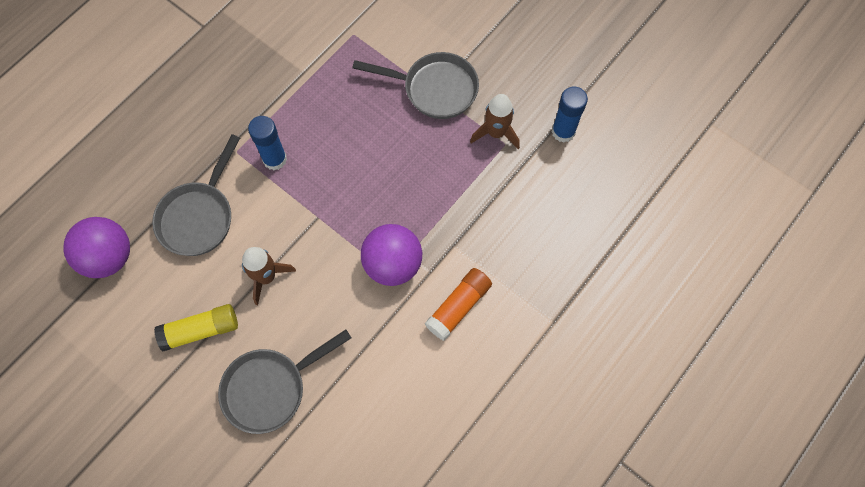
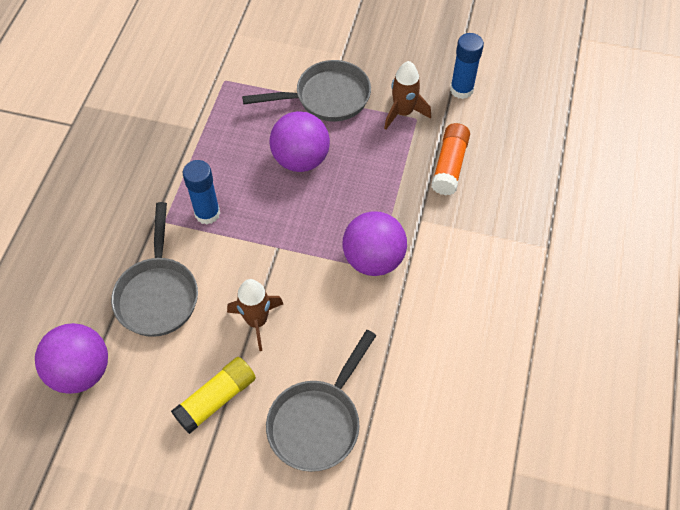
camera: 25 degrees left, 10 degrees down
(380, 141) = (300, 159): none -> purple ball
(458, 307) = (456, 270): orange glue stick -> orange glue stick (449, 166)

